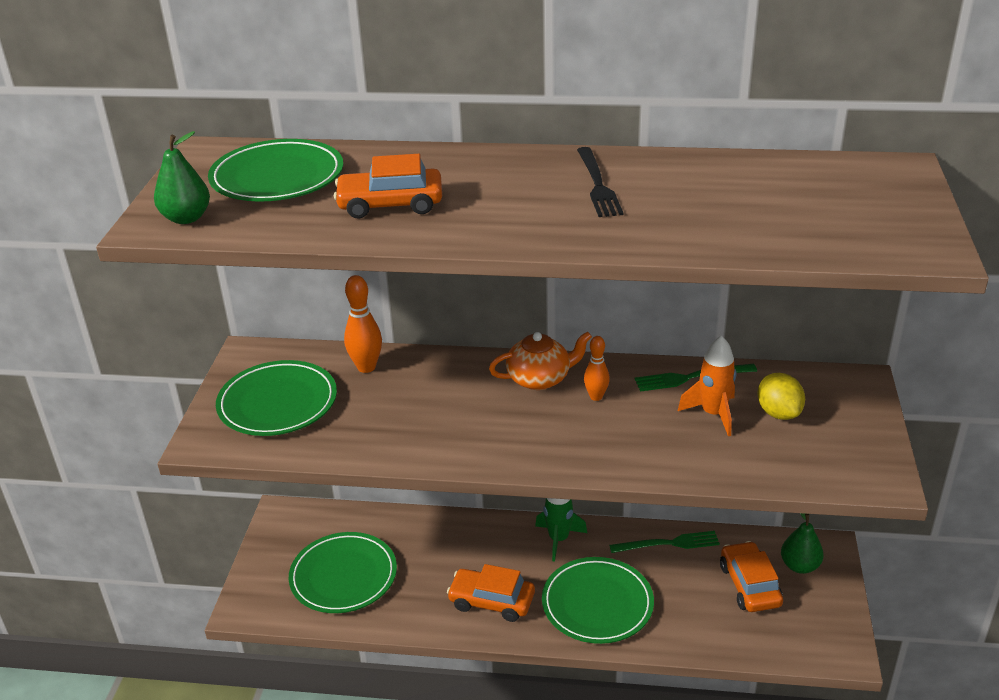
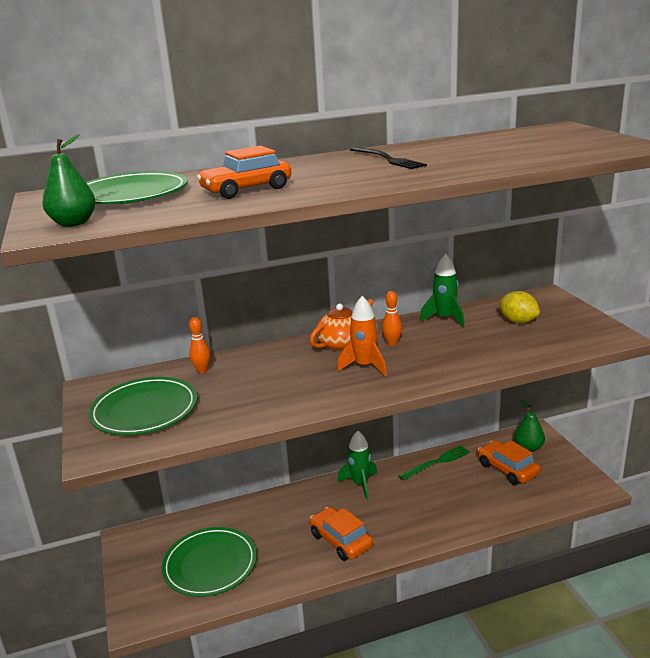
camera: 25 degrees left, 10 degrees down
(366, 367) = (202, 370): orange bowling pin -> orange bowling pin, size x0.66
(491, 601) = (341, 540): orange car -> orange car turned 60 degrees clockwise
(597, 604) = (418, 515): green plate -> none
(691, 377) = (444, 318): green fork -> green rocket
(713, 414) = (478, 332): orange rocket -> orange rocket (364, 366)

